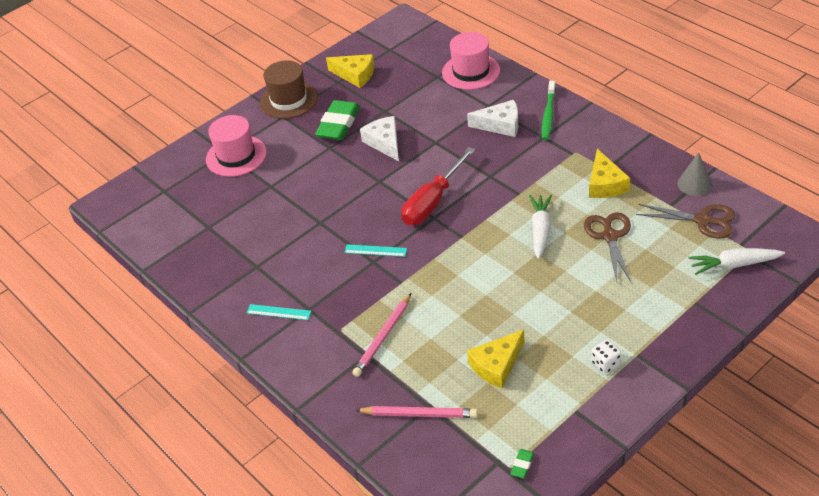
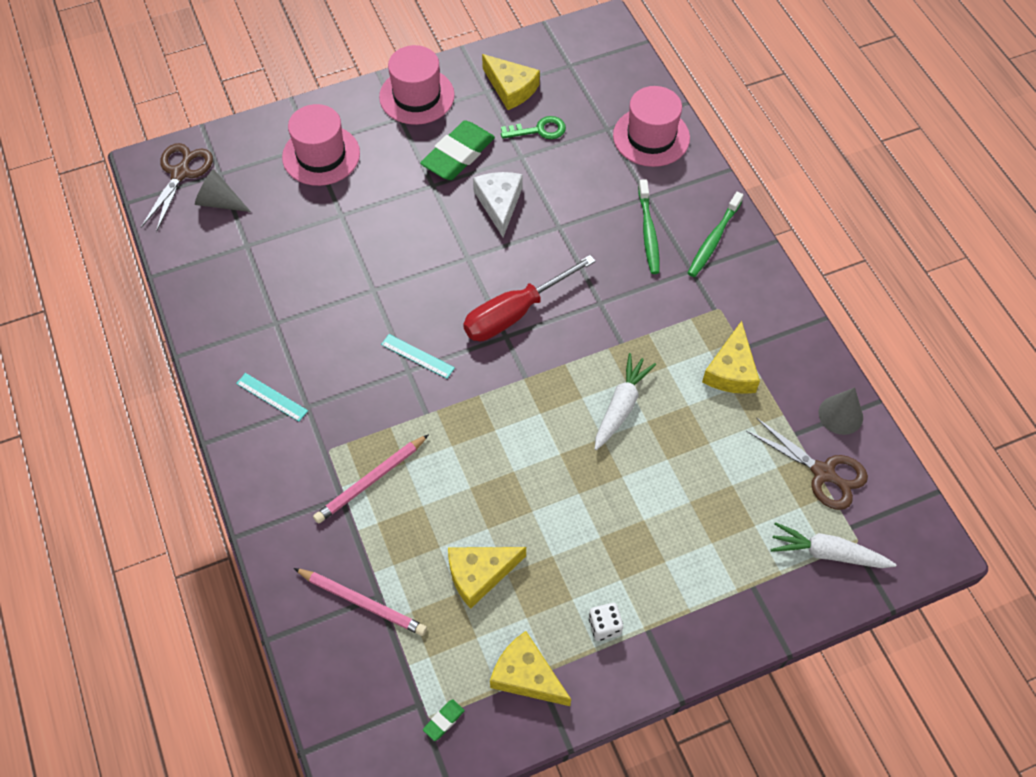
camera: 15 degrees right, 15 degrees up
(173, 208) = (219, 202): none -> grey cone
(288, 100) = (417, 96): brown hat -> pink hat
(389, 92) = (539, 130): none -> green key
(500, 125) = (648, 232): white cheese -> green toothbrush
(567, 414) = (526, 675): none -> yellow cheese
(610, 236) = (699, 449): brown scissors -> brown scissors (181, 173)

